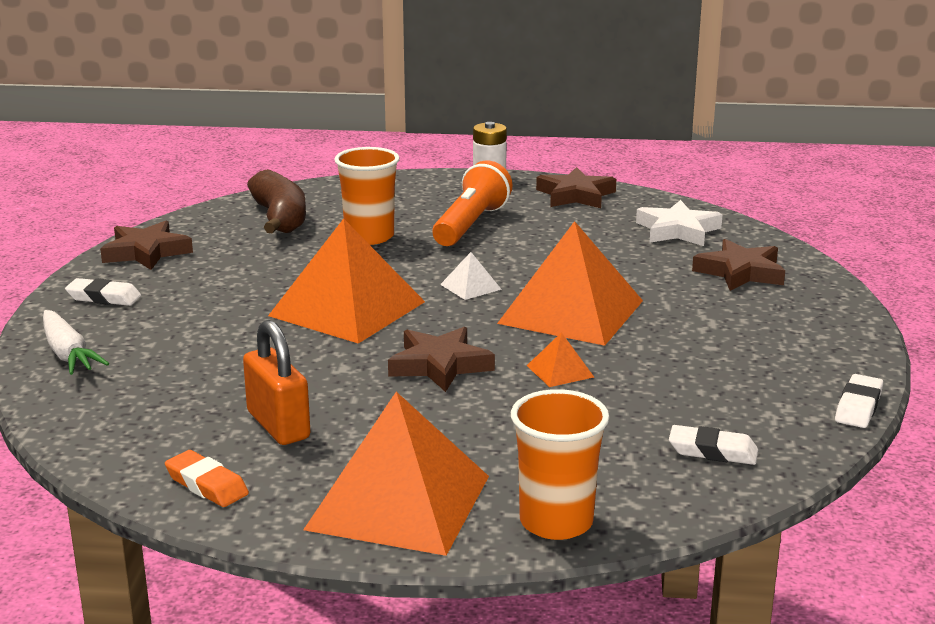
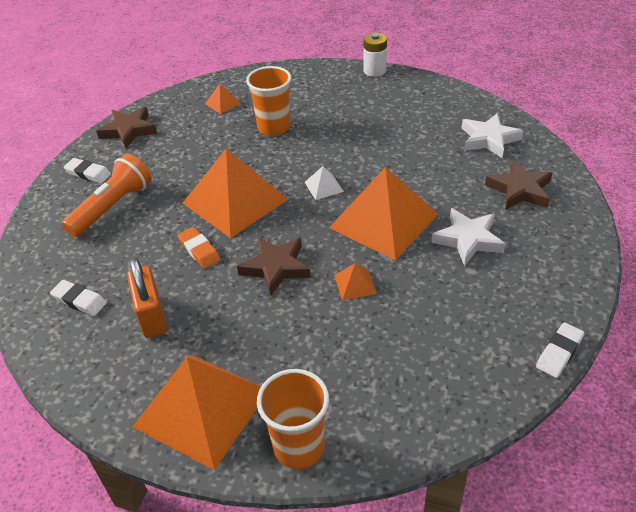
camera: 15 degrees right, 20 degrees up
(68, 354) = (49, 227): white carrot -> none
(207, 485) = (88, 370): orange eraser -> orange eraser (199, 250)
(280, 218) = (222, 103): brown banana -> orange pyramid
(470, 225) = (345, 121): orange flashlight -> orange flashlight (112, 207)
(576, 195) = (428, 95): brown star -> none
(694, 320) = (468, 239): none -> white star
(712, 451) = (434, 387): white eraser -> white eraser (80, 301)

